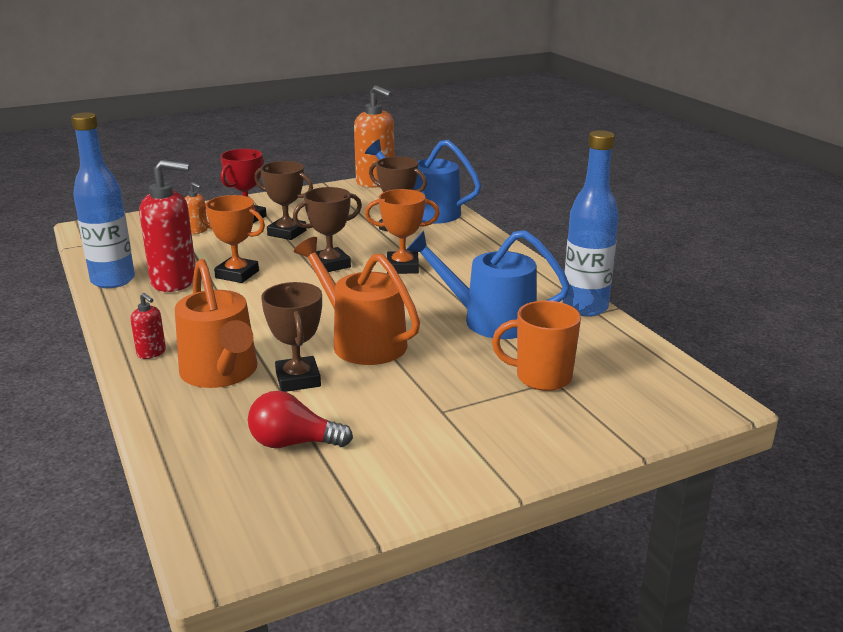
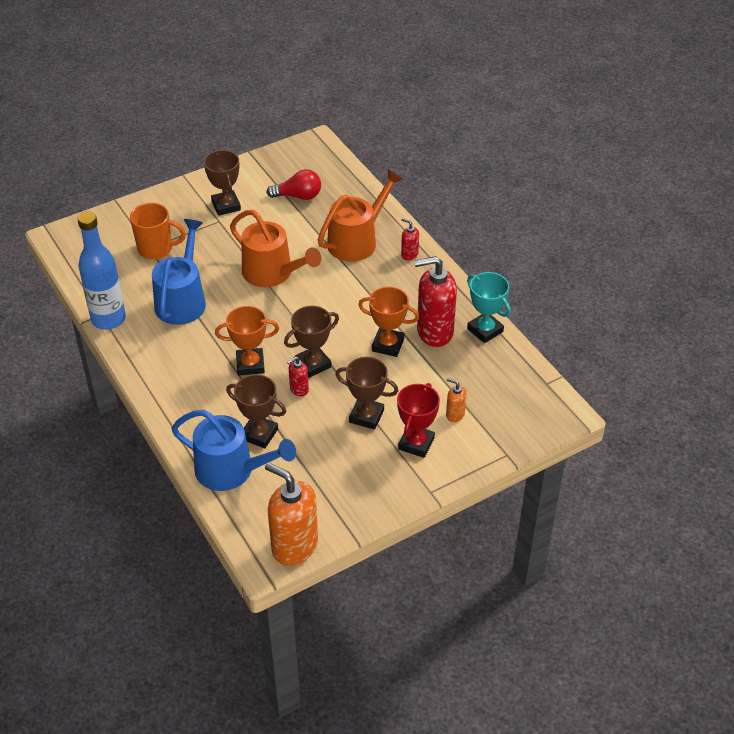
camera: 175 degrees right, 20 degrees up
(113, 280) = (485, 330): blue bottle -> turquoise trophy
(221, 373) = (356, 241): orange watering can -> orange watering can turned 75 degrees clockwise
(298, 379) = (307, 238): brown trophy -> brown trophy (226, 206)
(351, 250) = (299, 389): none -> red soap dispenser
(490, 320) = (182, 300): blue watering can -> blue watering can turned 90 degrees counterclockwise

